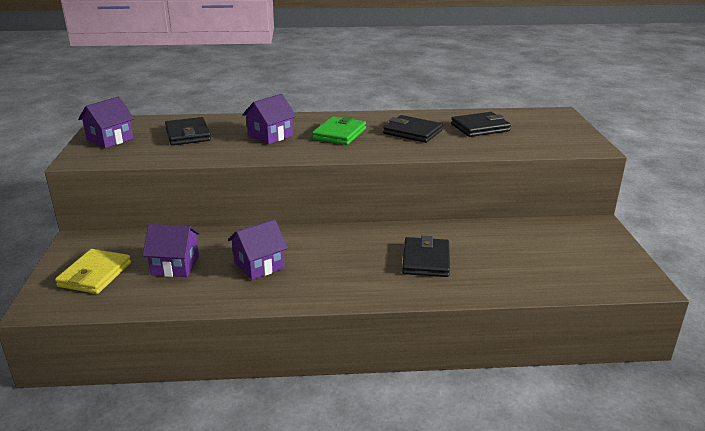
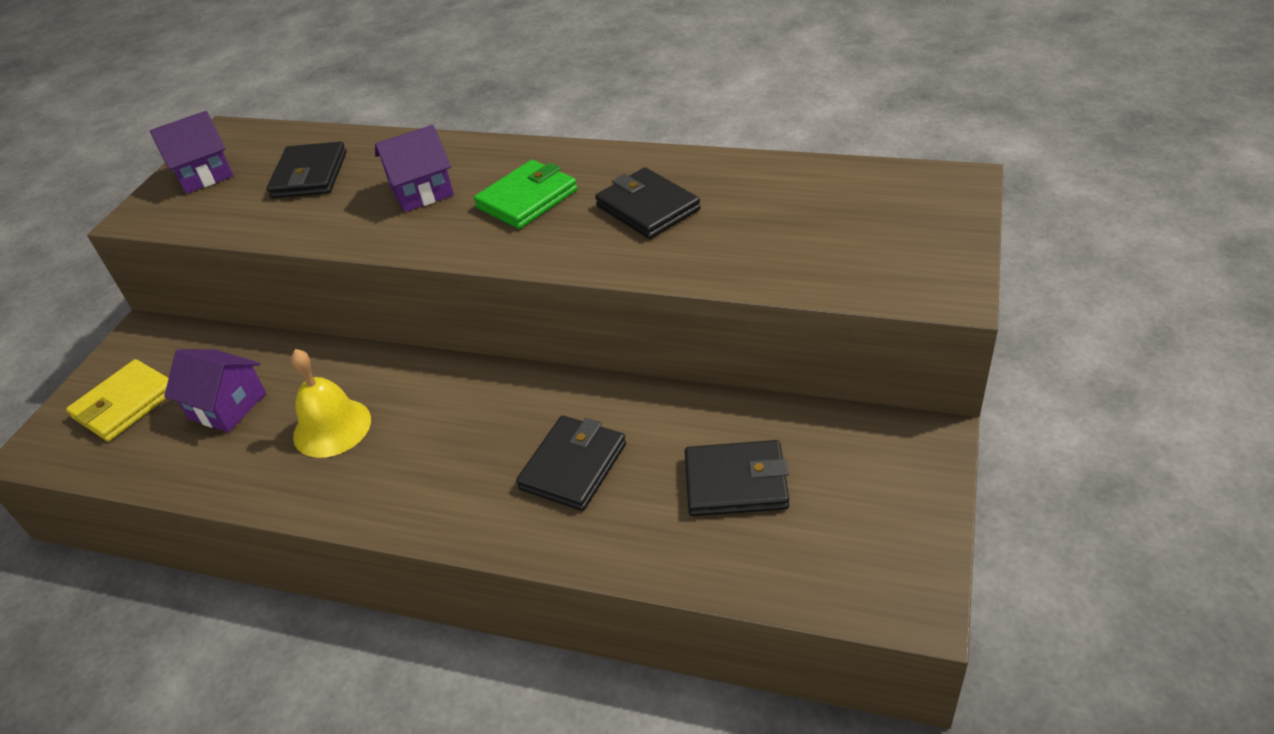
camera: 25 degrees right, 15 degrees up
(259, 265) = (332, 427): purple house -> yellow bell
(480, 128) = (774, 209): black wallet -> black wallet (736, 483)

